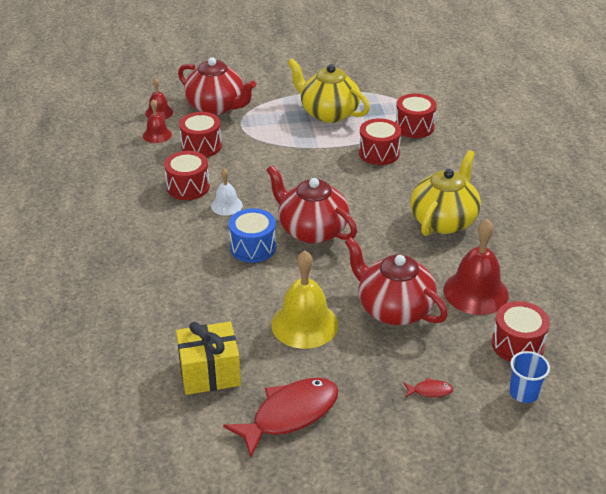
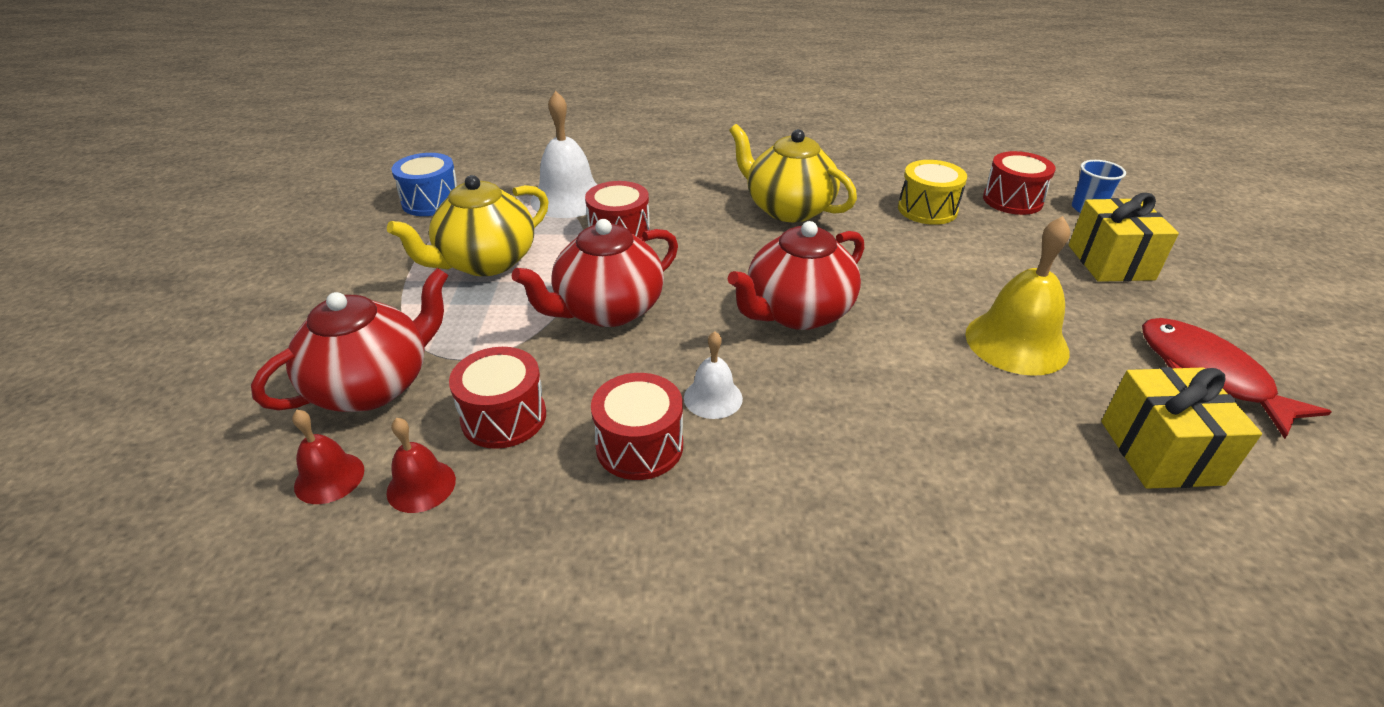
camera: 80 degrees left, 0 degrees up
(253, 247) = (836, 376): blue drum -> blue drum (431, 202)
(393, 309) = (968, 267): red teapot -> red teapot (608, 310)
(414, 127) = (568, 199): red drum -> white bell
(430, 391) = (1110, 262): red fish -> yellow gift
(475, 292) = (927, 209): red bell -> yellow drum

